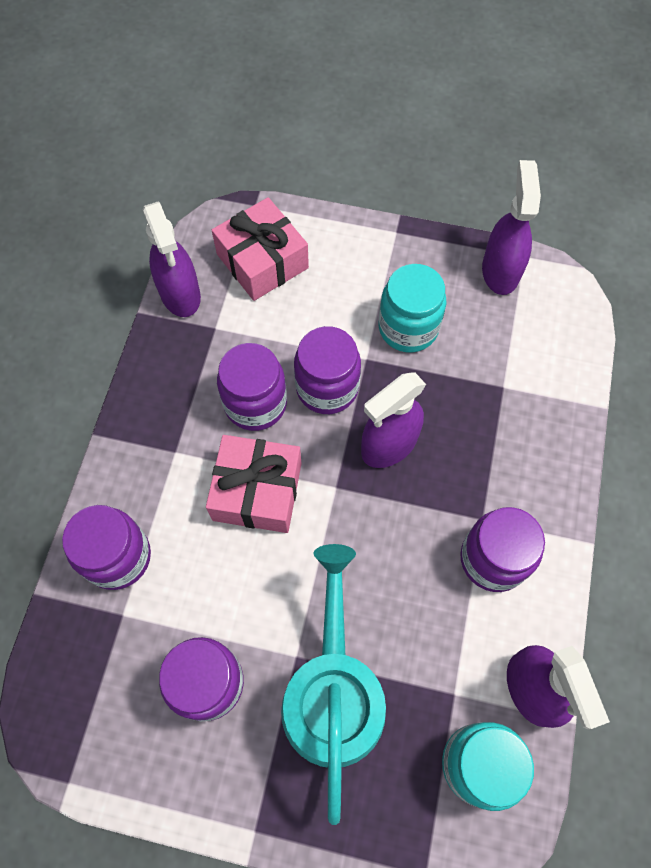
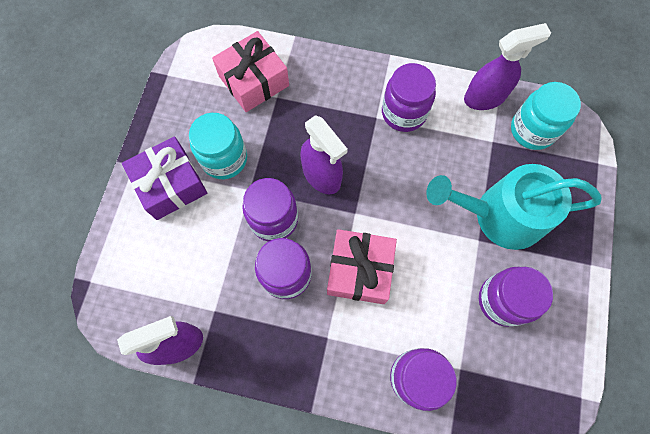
camera: 90 degrees left, 5 degrees up
(262, 261) = (151, 273): pink gift -> pink gift (254, 81)
(371, 272) = (171, 184): none -> purple gift
(500, 271) = (178, 91): purple spray bottle -> none

